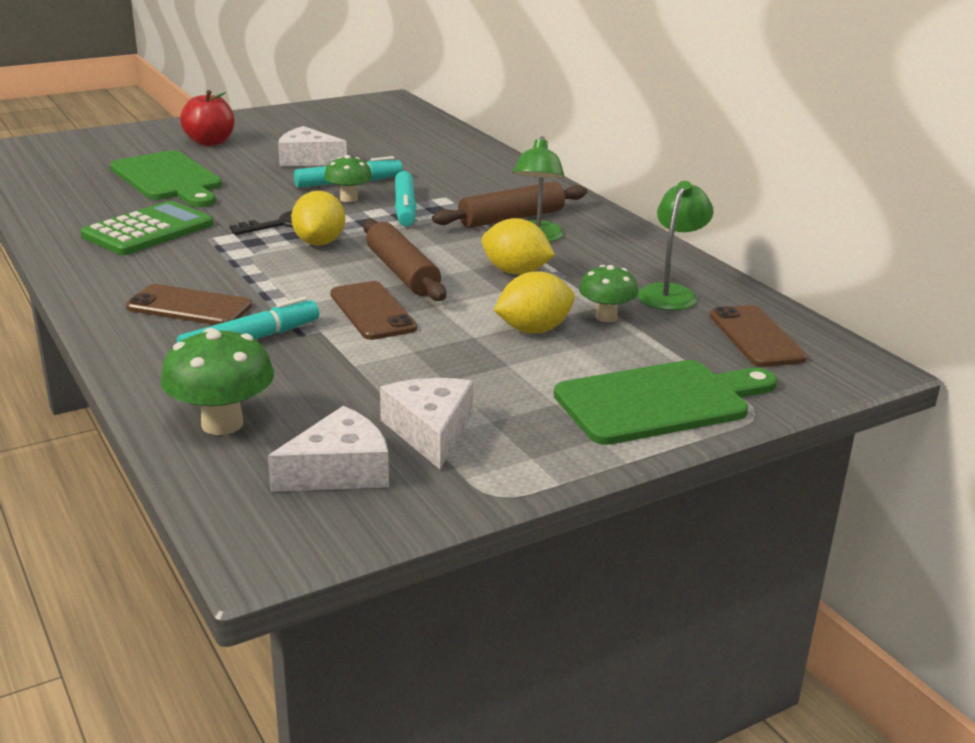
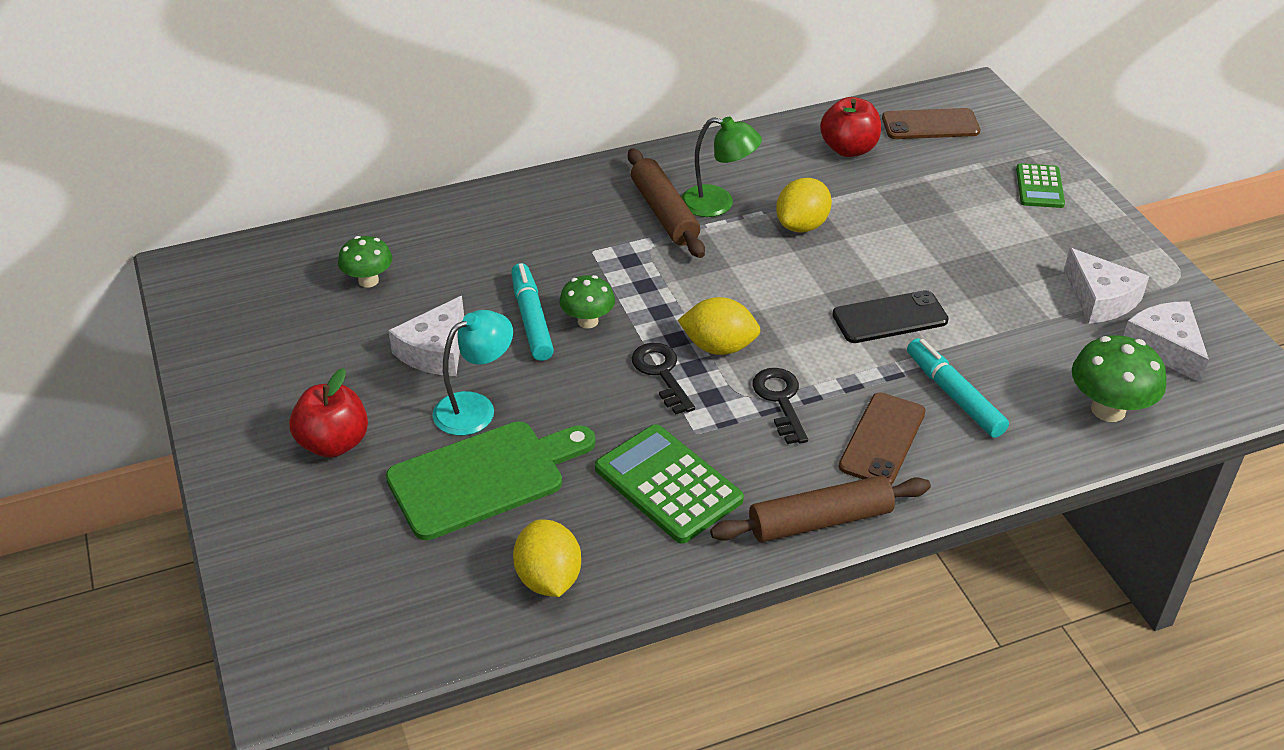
camera: 80 degrees left, 15 degrees up
(243, 173) = (475, 408): none -> turquoise lamp
(247, 266) = (780, 400): none -> black key
(372, 311) = (890, 318): brown phone -> black phone
(402, 273) = (801, 294): brown rolling pin -> brown rolling pin (820, 521)
(405, 208) = (624, 281): turquoise marker -> none
(430, 431) = (1100, 299): white cheese -> white cheese turned 120 degrees counterclockwise
(533, 330) = (924, 230): yellow lemon -> yellow lemon (548, 579)
(606, 317) = (897, 189): green mushroom -> green mushroom (368, 281)
(660, 401) = (1039, 187): green cutting board -> green calculator
(671, 293) = (848, 149): green lamp -> red apple

